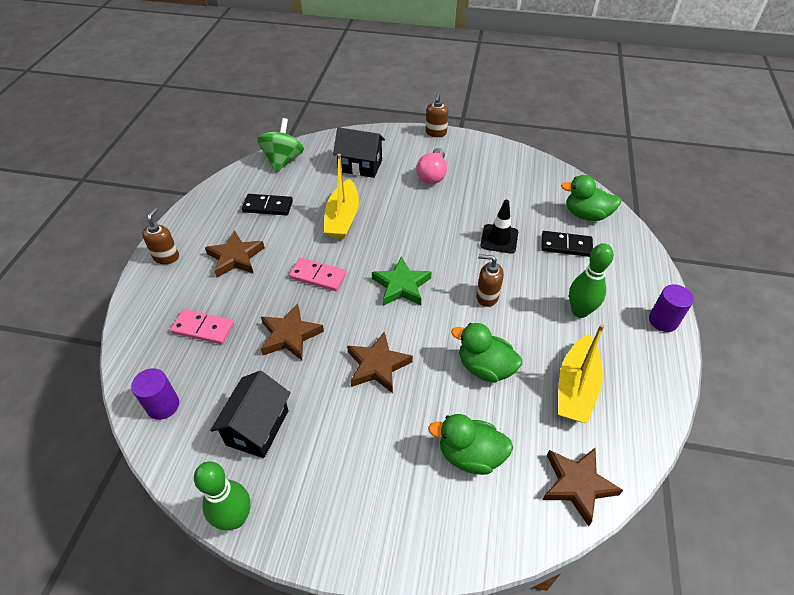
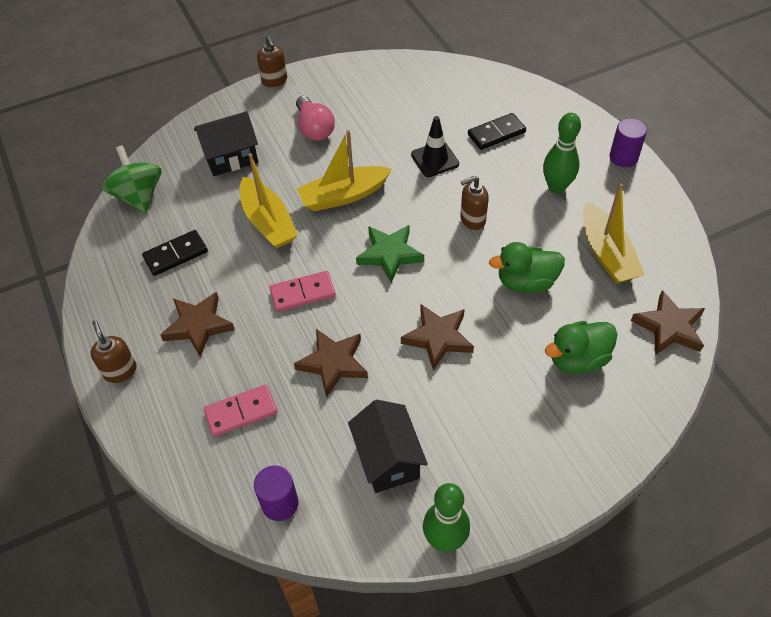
camera: 35 degrees left, 5 degrees up
(408, 228) = (343, 196): none -> yellow boat
(586, 215) = (488, 94): green duck -> none

